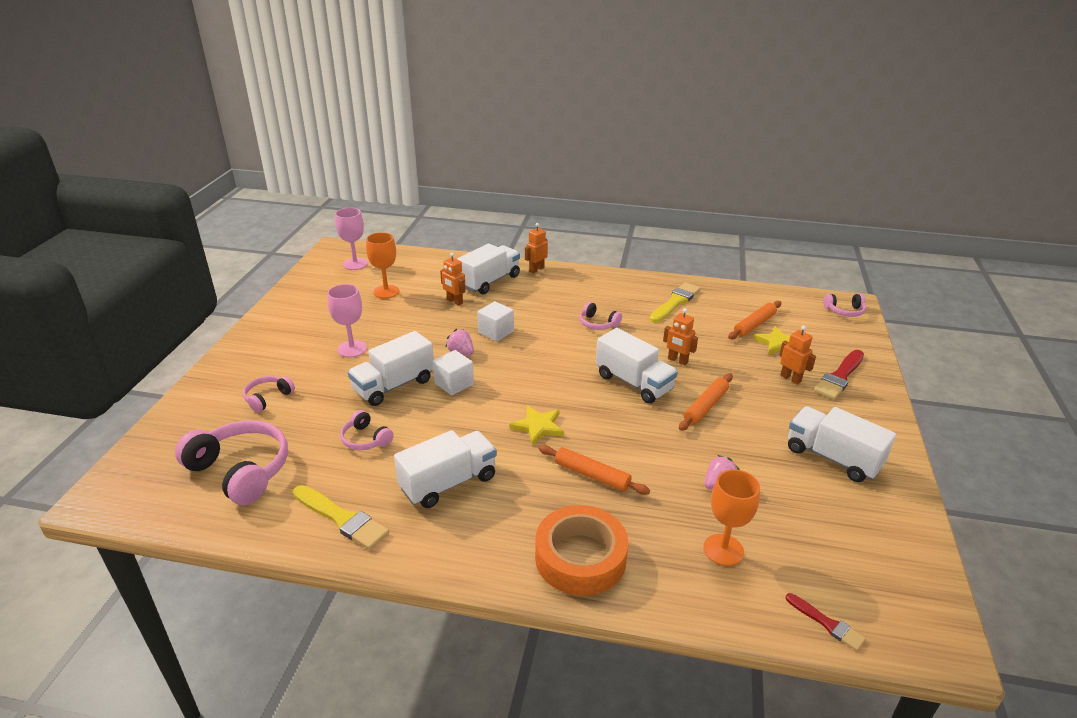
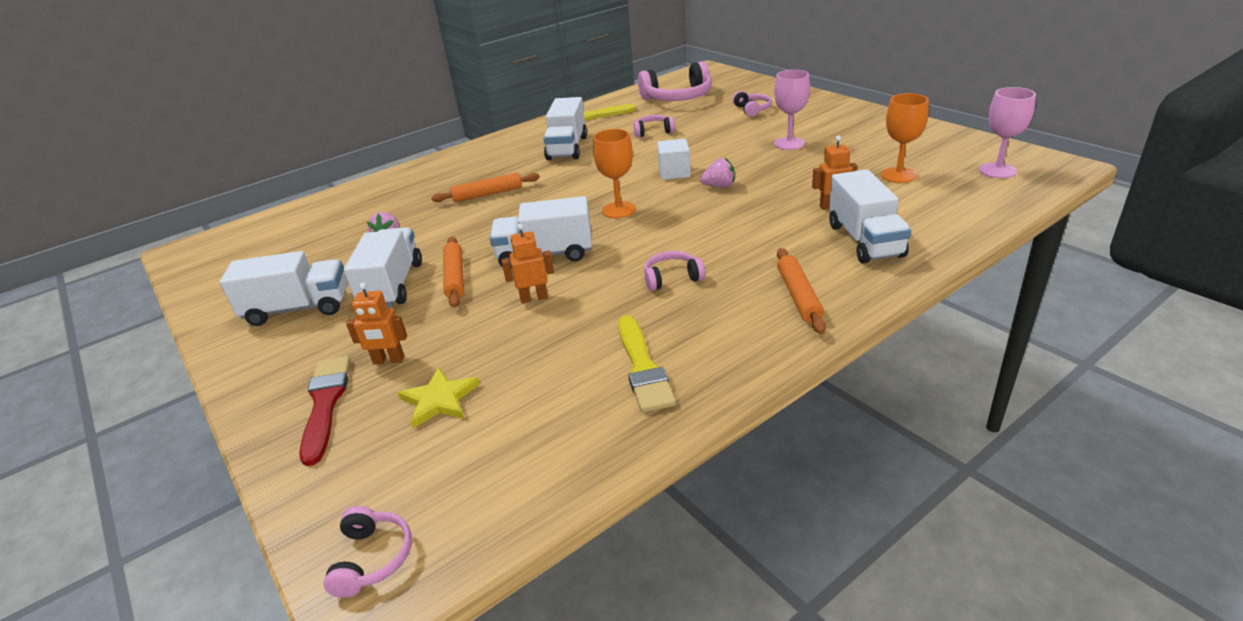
camera: 135 degrees right, 0 degrees up
(394, 385) = (707, 150): white truck -> white truck (392, 285)
(496, 332) = (735, 212): white cube -> none
(536, 269) = (871, 286): orange robot -> none
(538, 426) = (567, 191): yellow star -> none
(580, 557) = (443, 169): orange tape -> none
(723, 550) = (356, 214): orange goblet -> orange goblet (618, 210)
(754, 325) = (499, 408): orange rolling pin -> orange rolling pin (798, 296)
(827, 623) = (266, 222): red brush -> none
(844, 311) = (372, 558): pink headphones -> pink headphones turned 135 degrees clockwise

